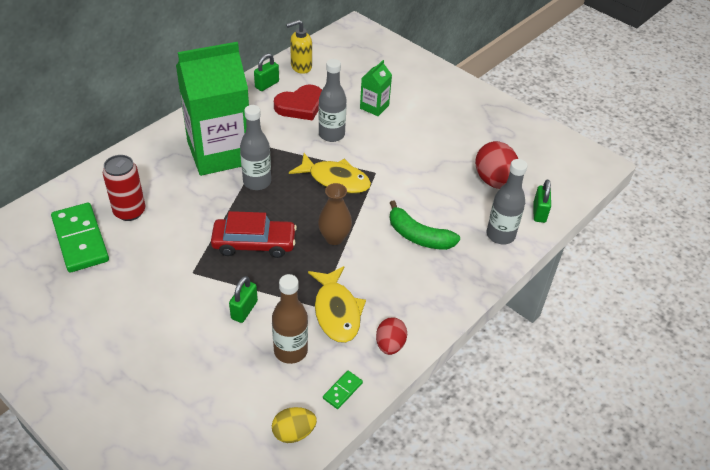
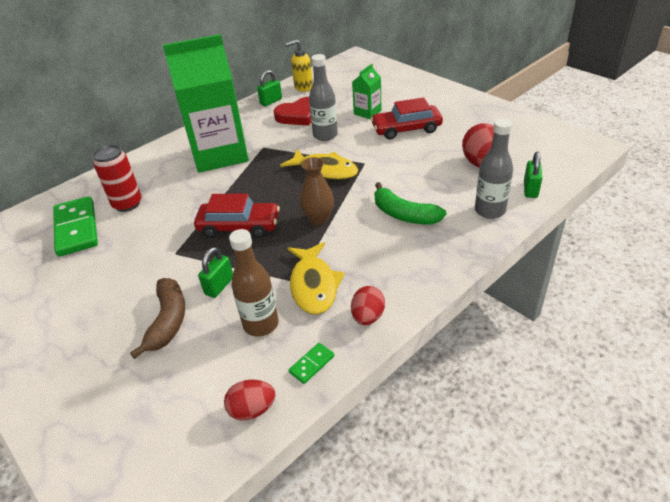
camera: 10 degrees right, 5 degrees down
(199, 346) = (168, 321): none -> brown banana
(257, 182) = (250, 175): grey bottle -> none
(293, 433) = (252, 409): yellow egg -> red egg
(416, 131) = (406, 129): none -> red car

